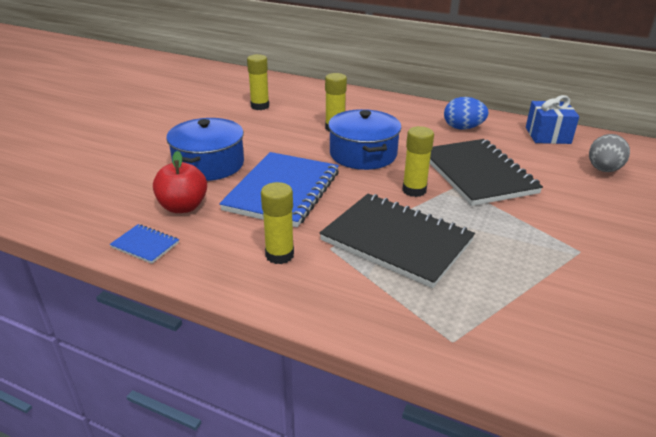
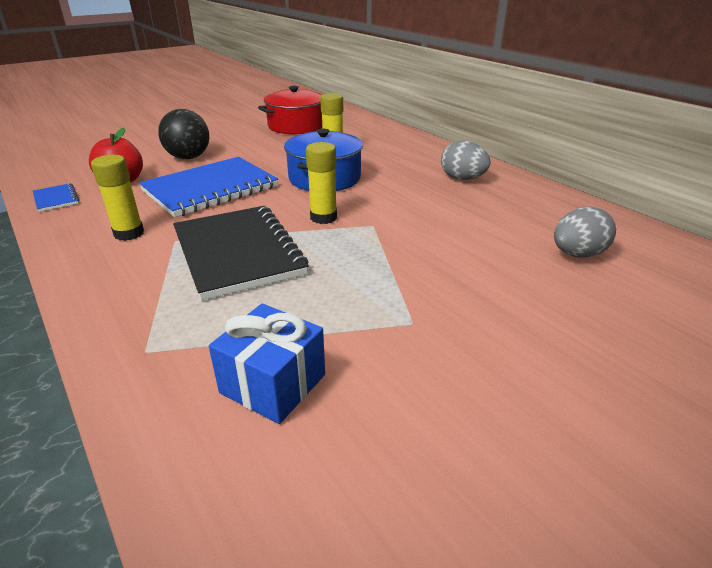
camera: 30 degrees right, 0 degrees up
(209, 164) = (188, 157): blue pot -> black ball
(260, 106) = (296, 126): yellow glue stick -> red pot
(463, 128) = (462, 179): blue egg -> grey egg
(477, 174) = (412, 220): black notebook -> none
(547, 135) = (556, 206): blue gift -> blue gift (273, 383)

